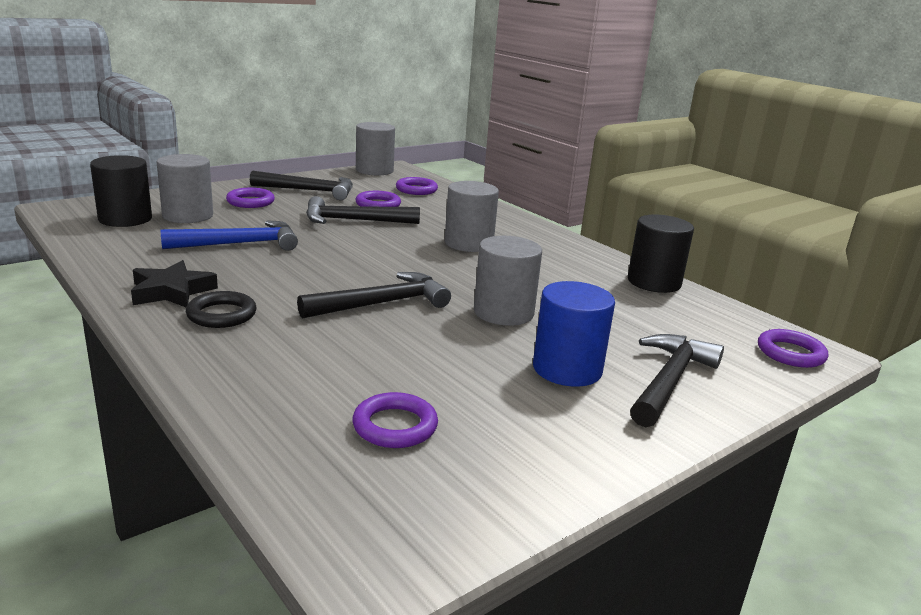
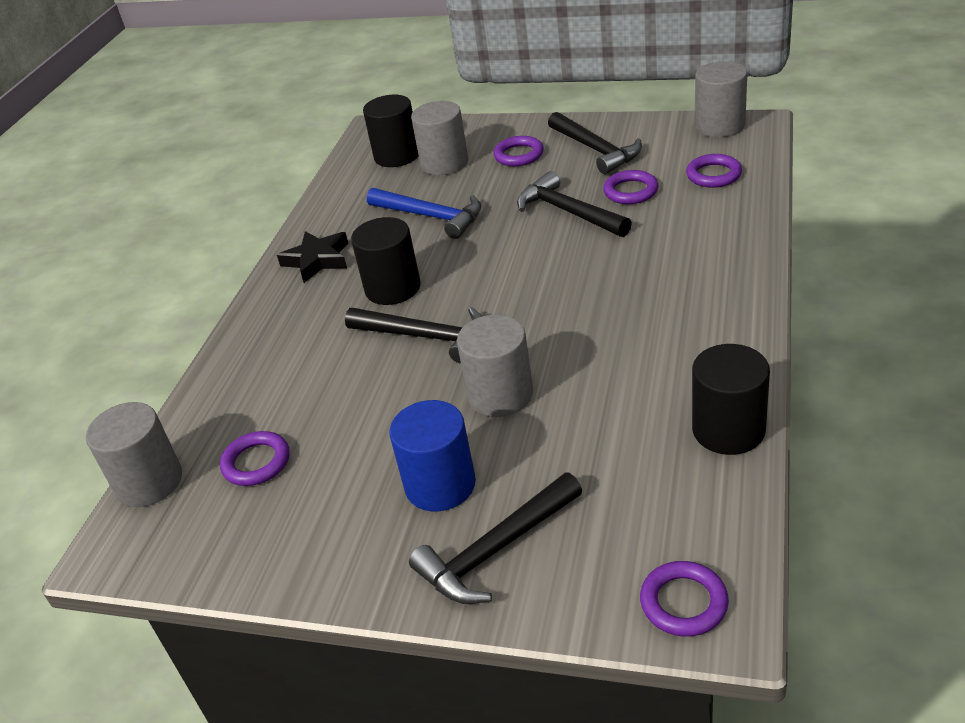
camera: 60 degrees right, 15 degrees up
(221, 315) = (312, 300): black ring -> none
(292, 287) = (393, 288): none -> black cylinder
(468, 243) = (625, 286): grey cylinder -> grey cylinder (149, 482)
(669, 381) = (496, 550): black hammer -> black hammer turned 150 degrees clockwise

